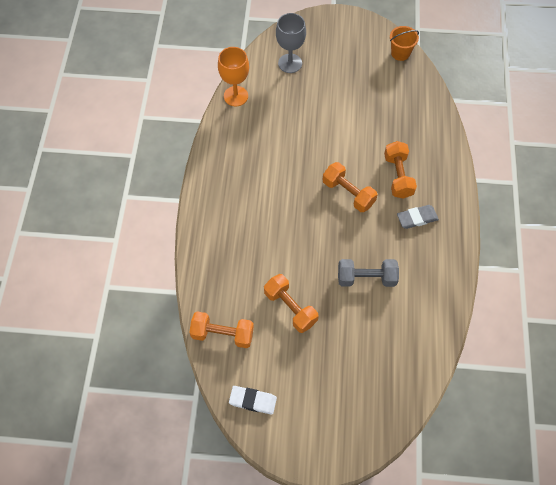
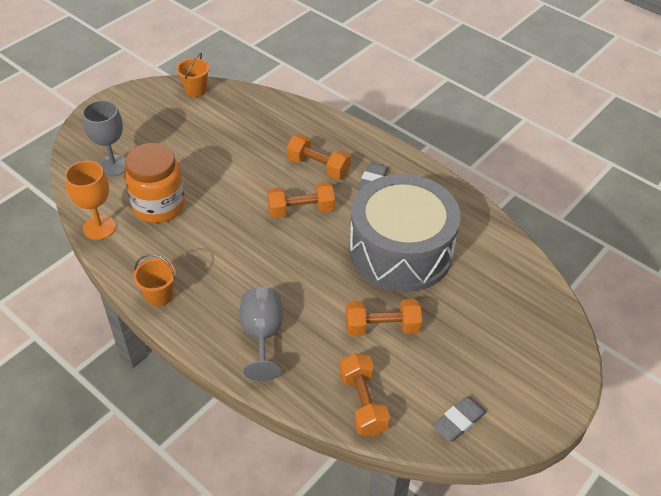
camera: 55 degrees left, 15 degrees down
(212, 166) = (159, 295): none -> orange bucket
(222, 334) = (363, 403): orange dumbbell -> orange dumbbell turned 60 degrees counterclockwise
(228, 243) = (262, 335): none -> grey goblet
(253, 400) = (459, 421): white eraser -> grey eraser
(280, 112) = (159, 206): none -> orange jar
(366, 278) = (400, 251): grey dumbbell -> grey drum

